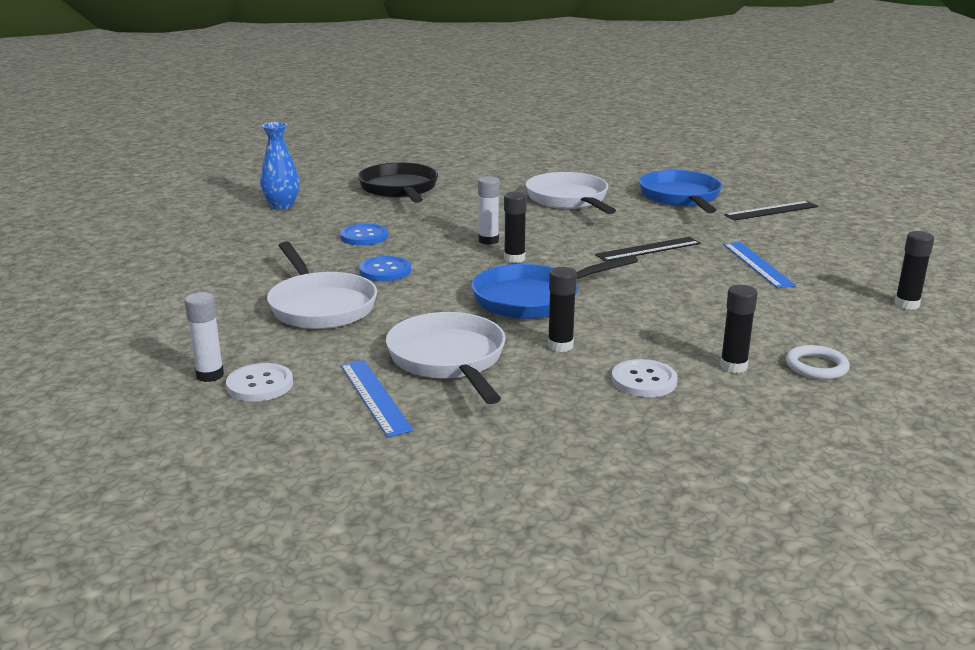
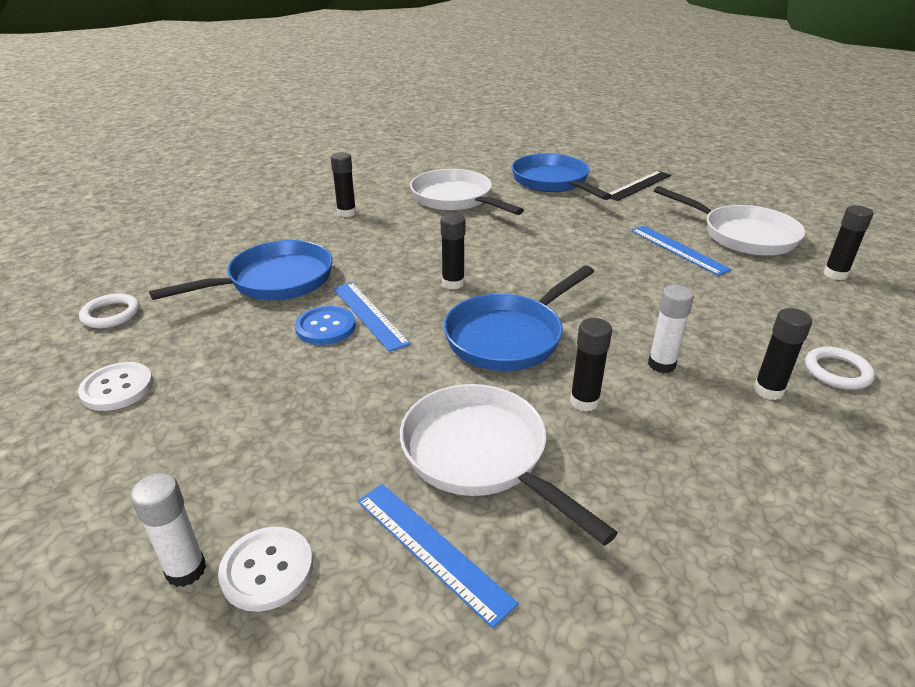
camera: 20 degrees left, 10 degrees up
(228, 240) = (111, 314): none -> white ring
(282, 206) = (156, 252): blue vase -> none
(320, 306) = (278, 399): white pan -> white pan (743, 235)
(364, 236) = (274, 281): blue button -> blue pan
(399, 189) = (278, 210): black pan -> none
(426, 268) = (369, 315): none -> blue ruler
(458, 198) = (346, 213): none -> black glue stick
(488, 240) = (411, 263): white glue stick -> white glue stick (661, 364)
(644, 381) = (704, 435): white button -> white button (117, 388)
(648, 249) = (570, 248): black ruler -> none

